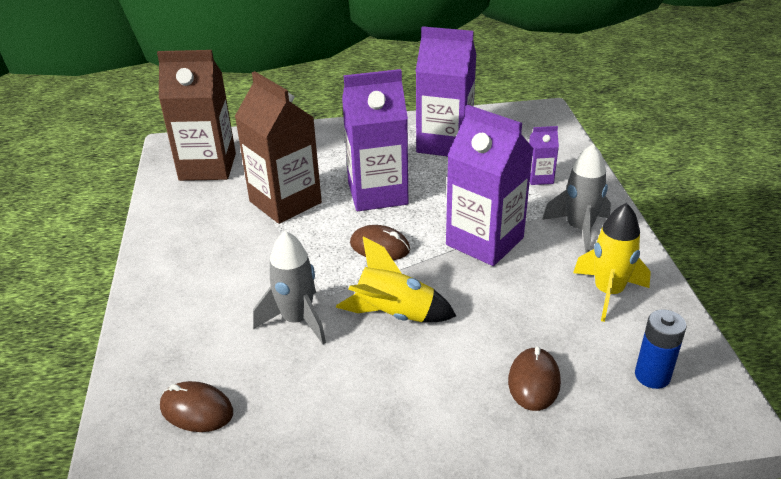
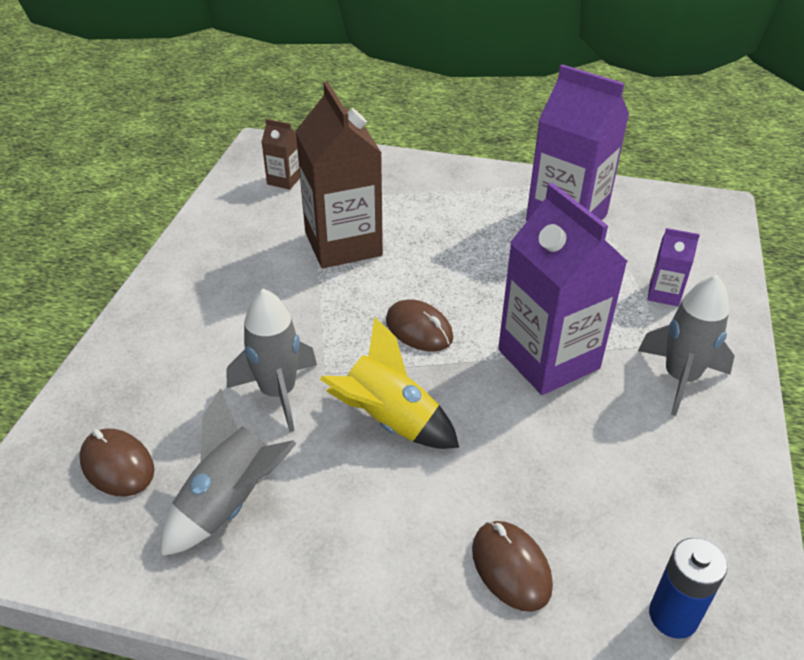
camera: 20 degrees right, 5 degrees up
(207, 167) = (284, 180): brown carton -> brown carton, size x0.45
(306, 406) = (231, 503): none -> grey rocket
(377, 193) = (452, 261): purple carton -> none
(534, 381) = (511, 567): brown mouse -> brown mouse turned 60 degrees counterclockwise
(608, 293) = (673, 478): yellow rocket -> none

